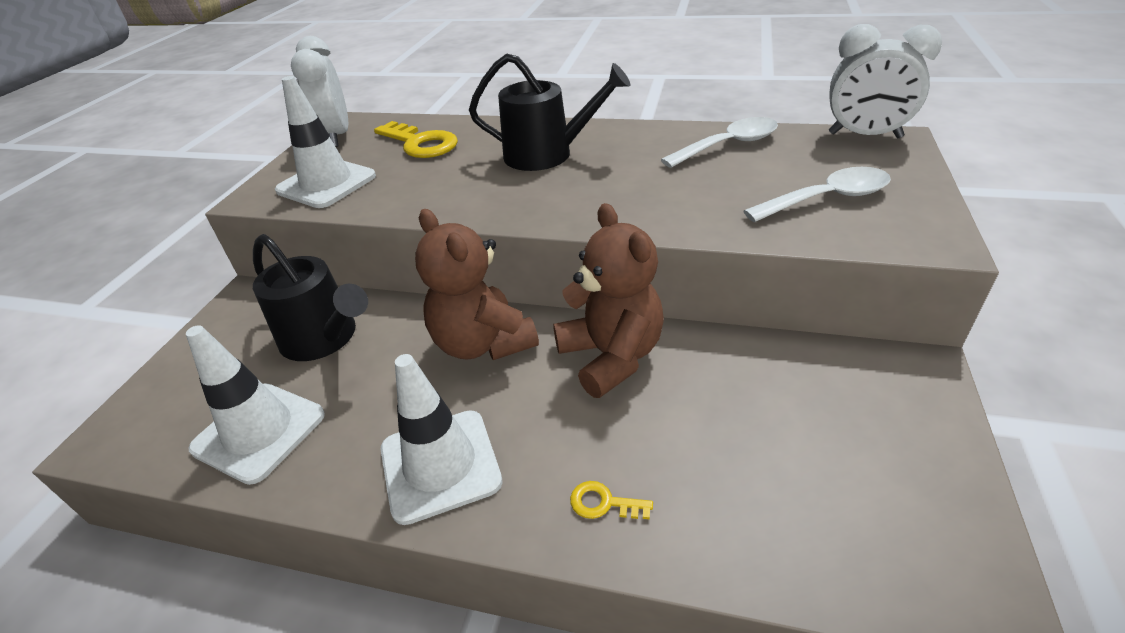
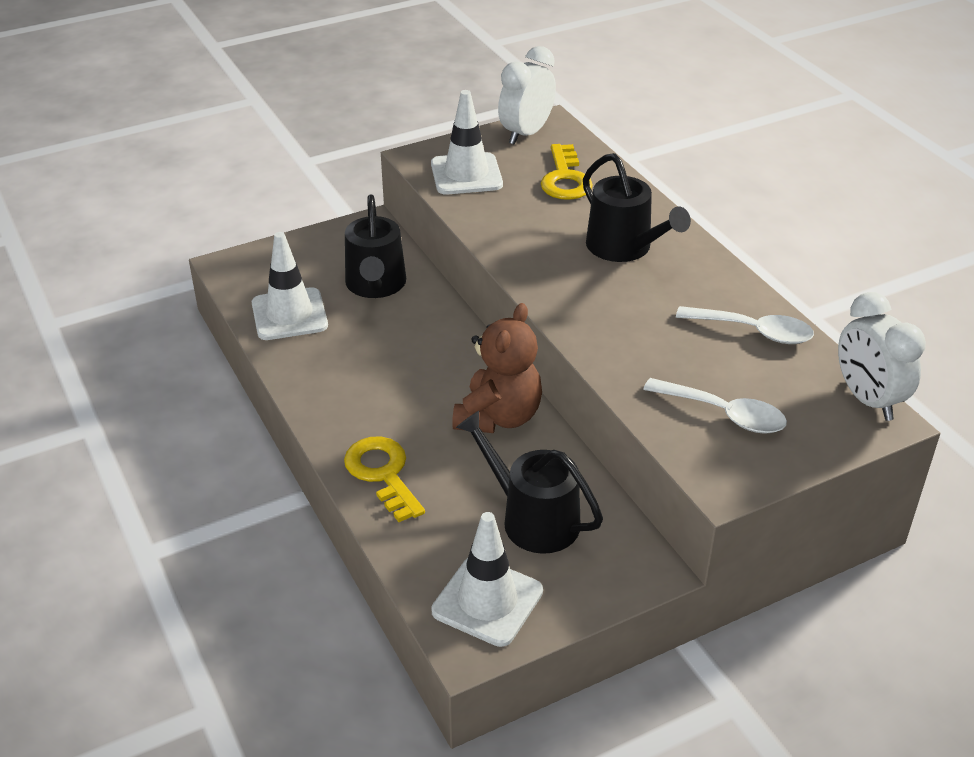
camera: 45 degrees right, 0 degrees up
(440, 465) = (341, 397): white traffic cone -> white traffic cone (487, 601)
(482, 343) = (447, 354): brown teddy bear -> none
(603, 503) = (382, 474): yellow key -> yellow key, size x2.13
(786, 413) = (533, 519): none -> black watering can

